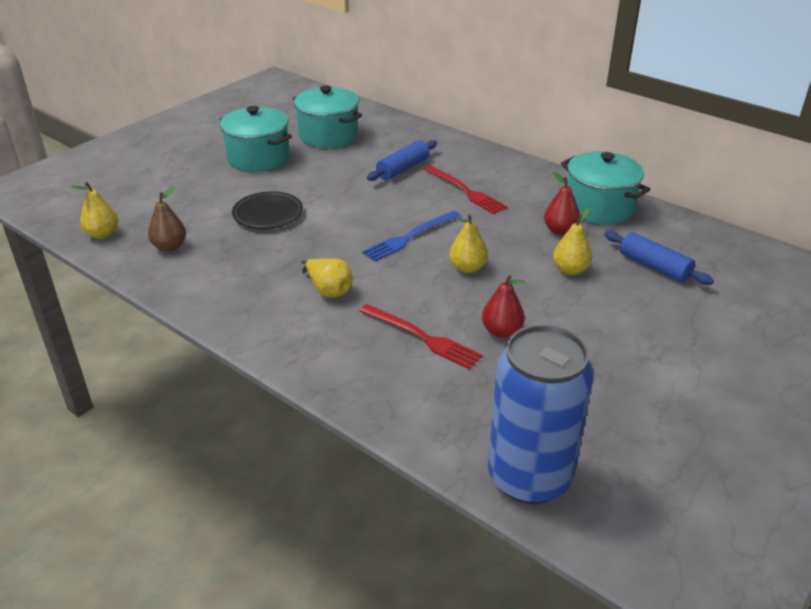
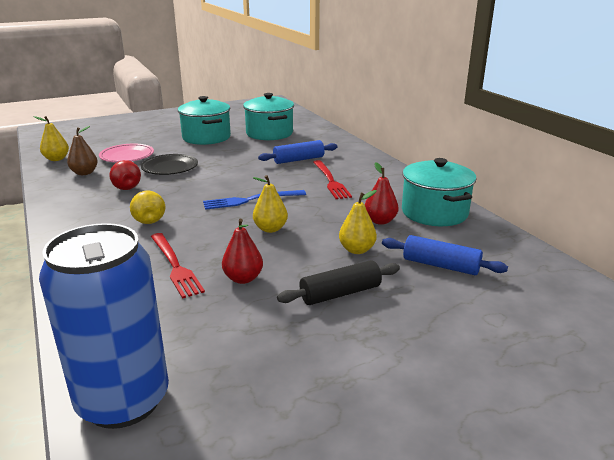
camera: 25 degrees right, 10 degrees down
(193, 209) = (127, 156): none -> pink plate
(247, 254) = (126, 186): none -> red pear
(600, 321) = (340, 294): none -> black rolling pin
(654, 267) = (440, 265): blue rolling pin -> blue rolling pin turned 45 degrees counterclockwise

